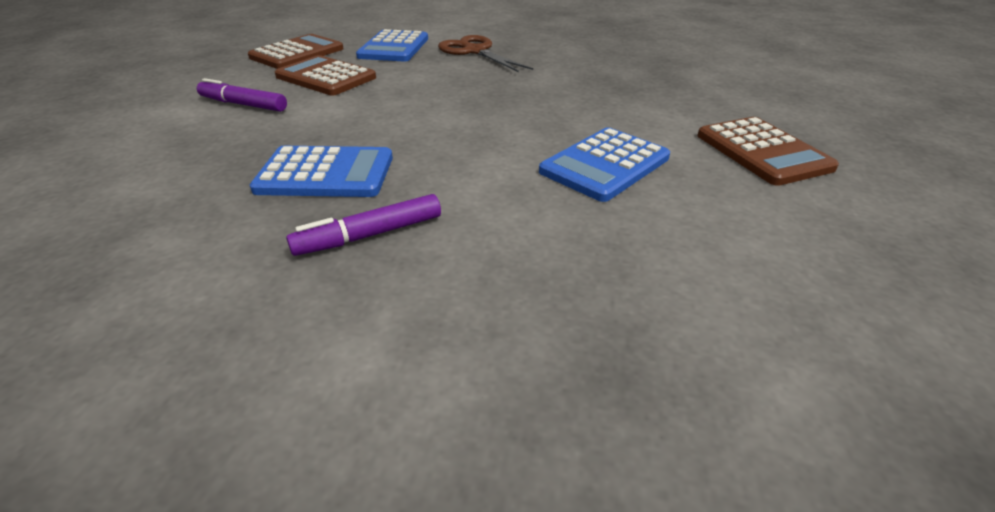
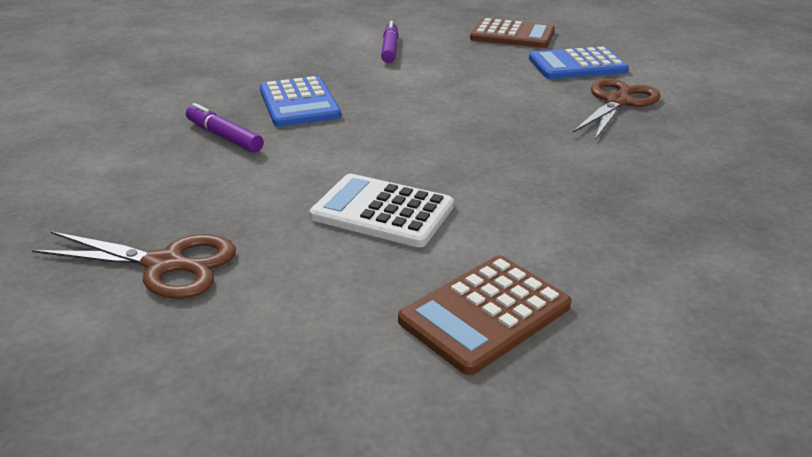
camera: 70 degrees right, 5 degrees down
(326, 77) = (470, 59): brown calculator -> none
(605, 165) = (382, 212): blue calculator -> white calculator
(675, 306) = (165, 264): none -> brown scissors

